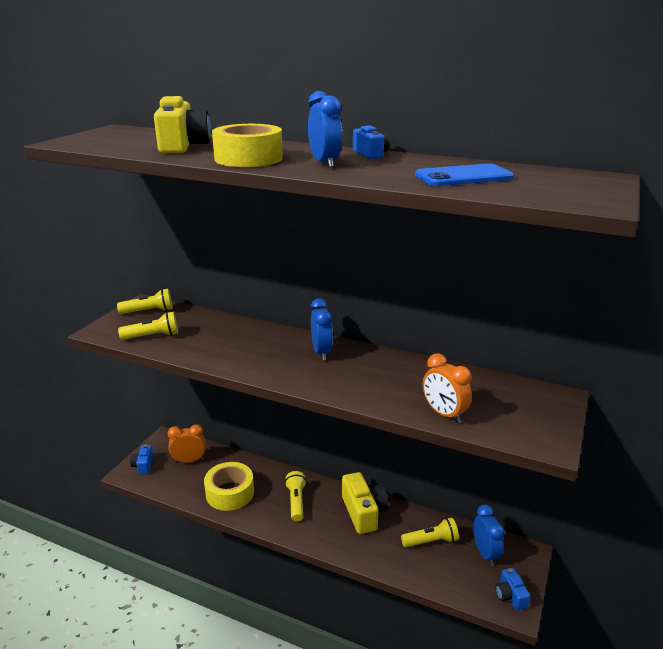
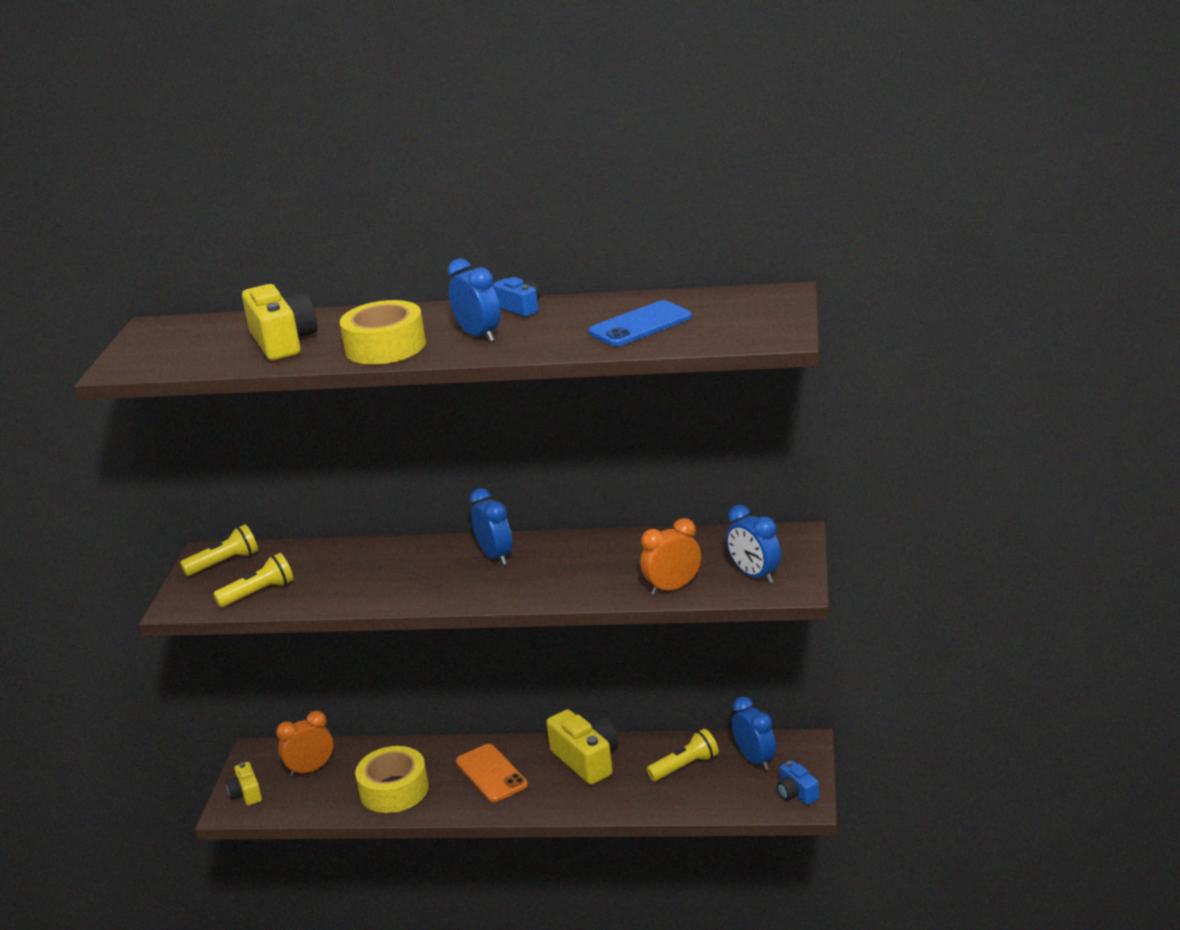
camera: 15 degrees left, 0 degrees up
(143, 465) = (246, 793): blue camera -> yellow camera
(296, 501) = (491, 773): yellow flashlight -> orange phone
(444, 414) = (673, 588): orange clock -> orange clock turned 120 degrees clockwise
(517, 422) = (755, 575): none -> blue clock

